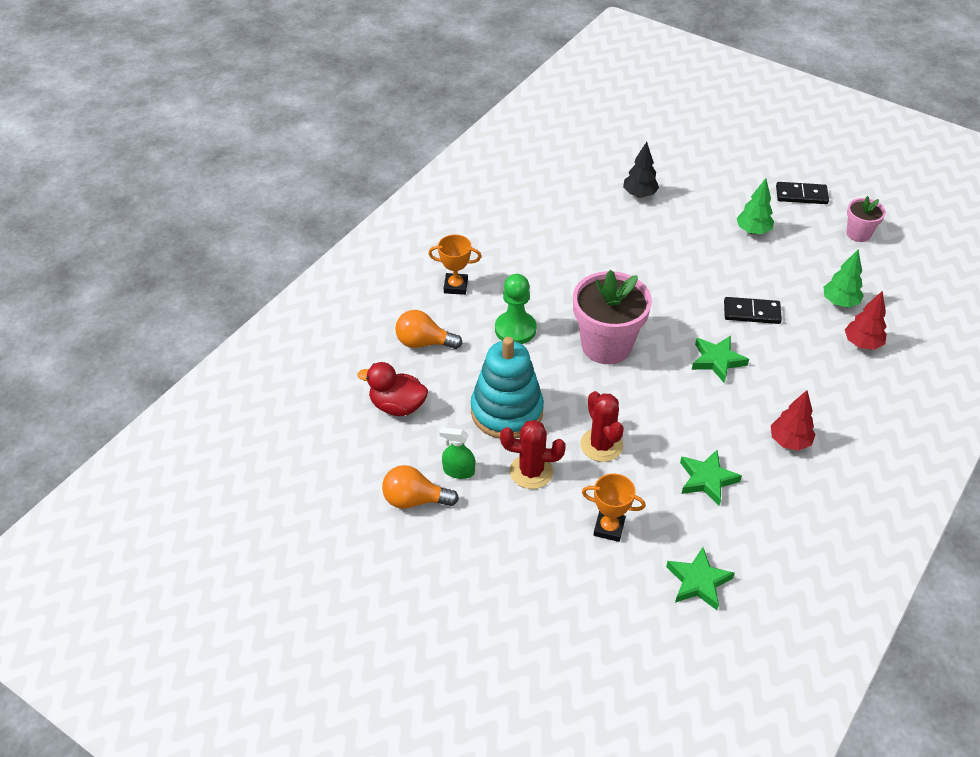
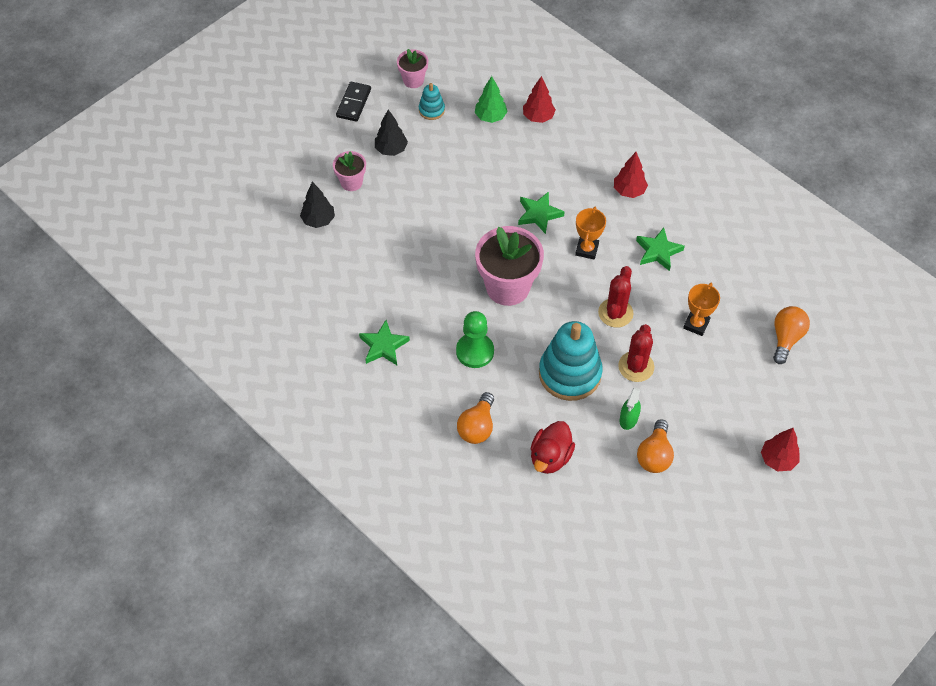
camera: 80 degrees left, 10 degrees up
(429, 631) = (777, 459): none -> red tree
(455, 286) = (408, 391): orange trophy -> orange trophy (586, 249)
(601, 445) = (615, 313): red cactus -> red cactus turned 60 degrees counterclockwise
(617, 633) = (786, 338): none -> orange light bulb
(696, 209) = (351, 182): none -> pink flower pot
(698, 581) = (747, 279): green star -> green star (383, 346)
(751, 312) = (490, 177): black domino -> none
(753, 231) = (391, 149): green tree -> black tree
(823, 253) = (431, 110): none -> turquoise stacking toy

